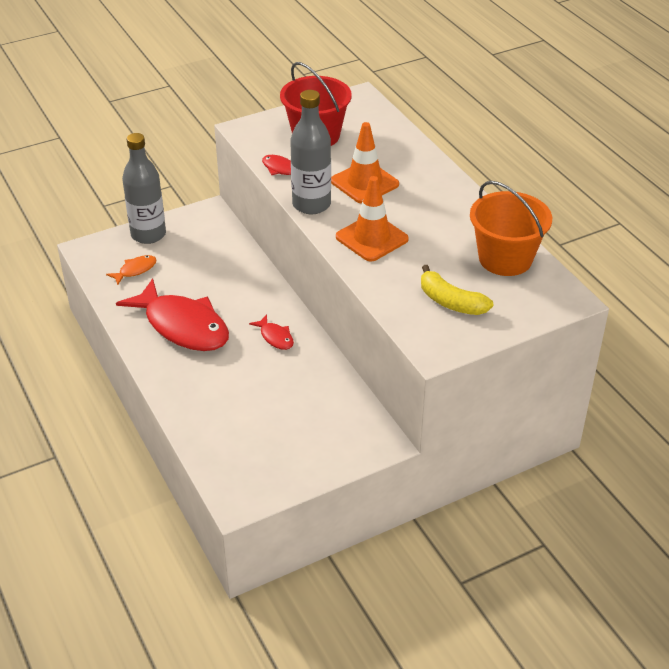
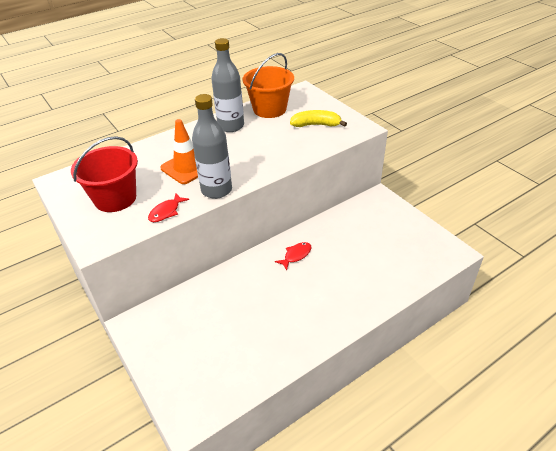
camera: 95 degrees left, 0 degrees up
(135, 270) = (221, 366): orange fish -> none
(148, 234) = (165, 367): grey bottle -> grey bottle (231, 126)
(183, 326) = (293, 314): red fish -> none
(372, 238) = (256, 158): orange traffic cone -> none
(450, 302) = (316, 125): yellow banana -> yellow banana turned 120 degrees counterclockwise

